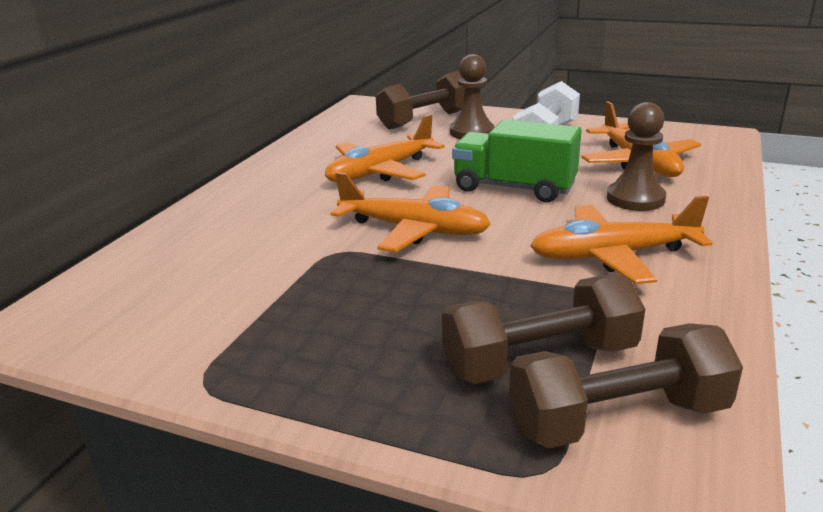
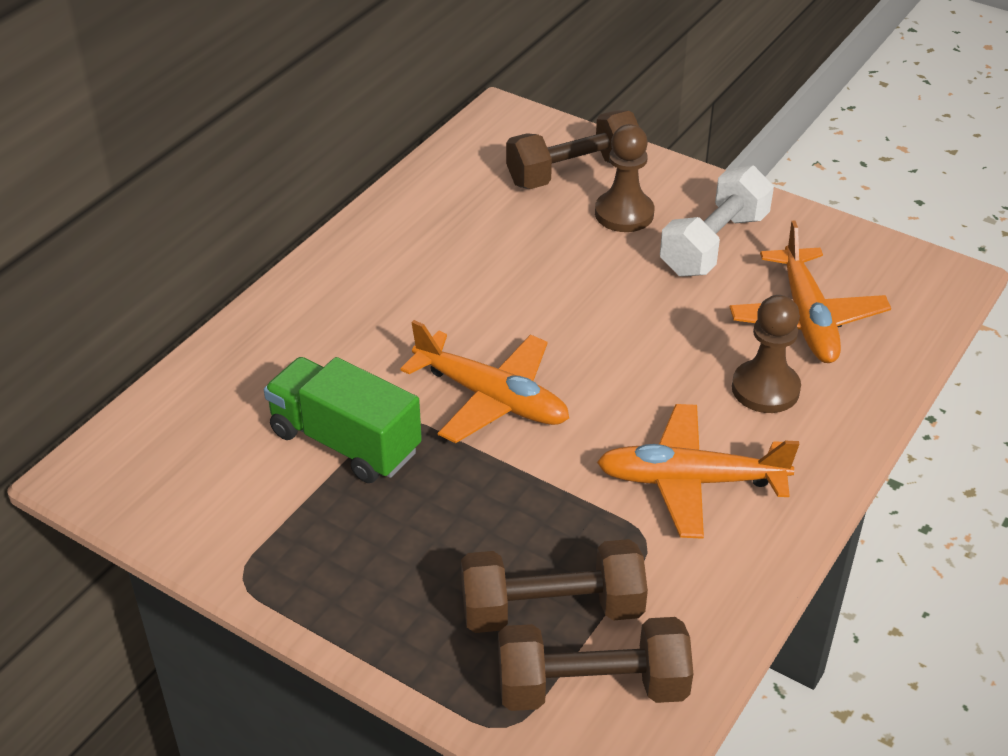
camera: 10 degrees right, 15 degrees up
(380, 172) = (484, 280): orange plane -> none
(514, 188) = (632, 342): green truck -> green truck (345, 442)

